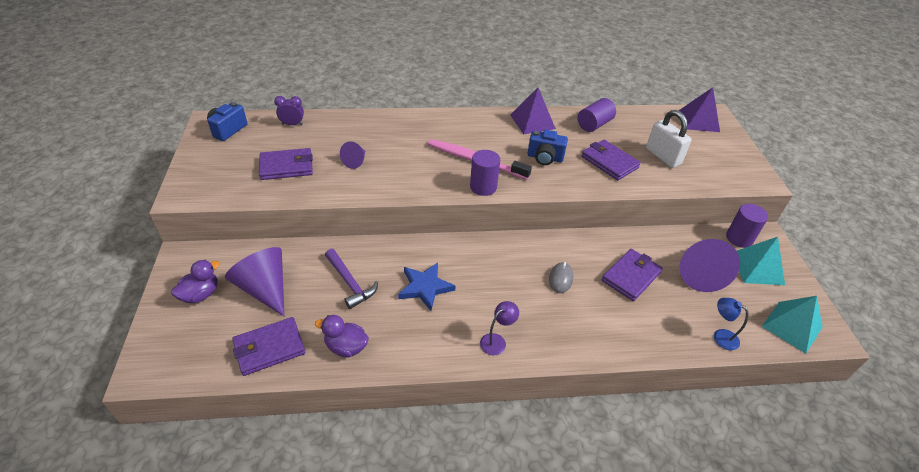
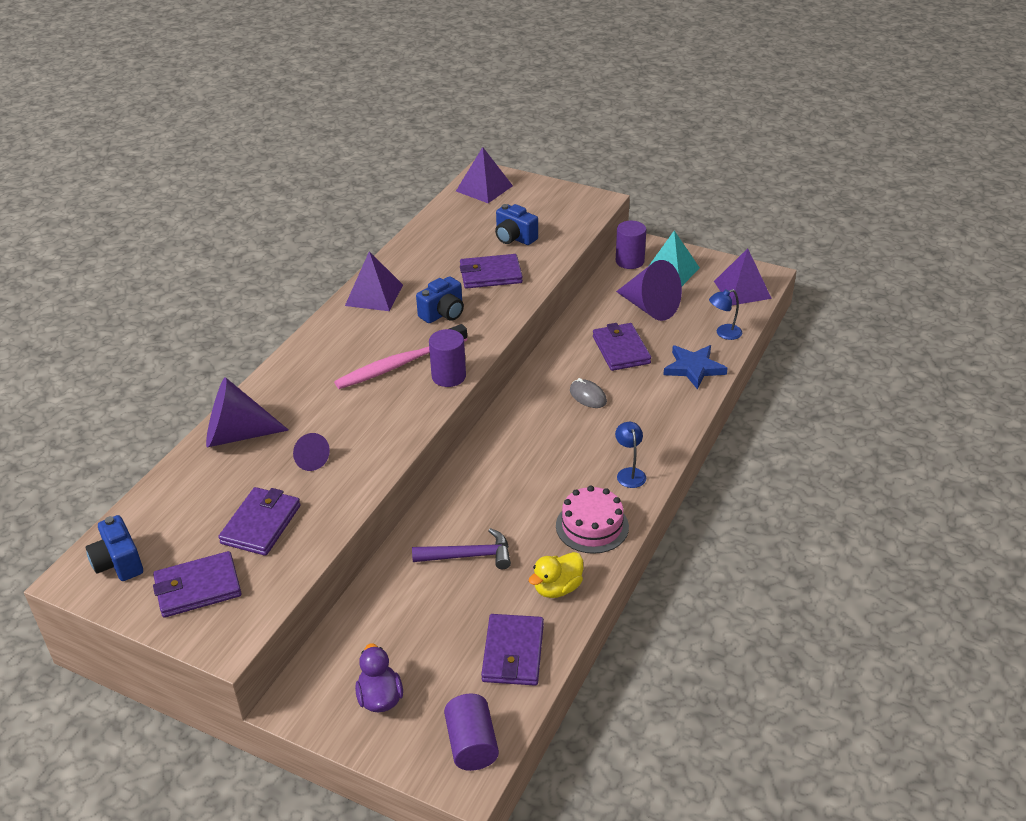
camera: 55 degrees left, 5 degrees down
(221, 166) = (198, 588): none -> purple wallet
(265, 288) = (418, 634): purple cone -> purple cone (237, 435)
(292, 124) = (172, 494): purple clock -> none
(346, 347) = (557, 588): purple duck -> yellow duck
(423, 341) = (592, 526): none -> pink cake
(425, 287) = (522, 498): blue star -> blue star (694, 368)
(497, 341) = (629, 473): purple lamp -> blue lamp
(594, 124) = (423, 255): purple cylinder -> purple cylinder (472, 744)
(663, 156) = (514, 238): white padlock -> blue camera
(792, 326) = (742, 290): turquoise pyramid -> purple pyramid

